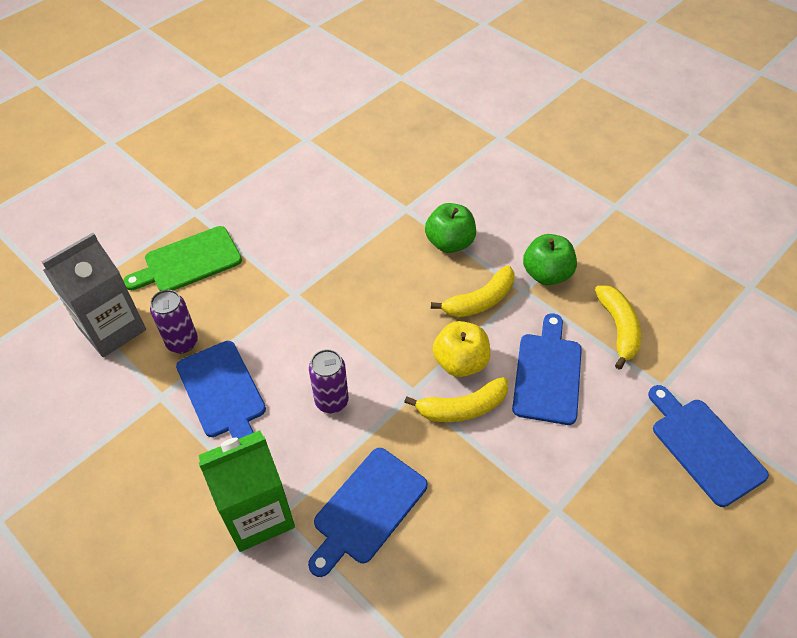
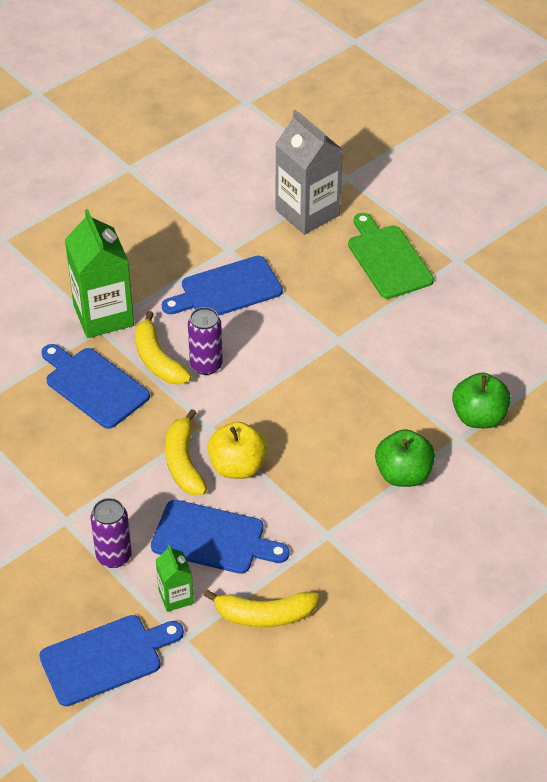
camera: 95 degrees right, 5 degrees down
(182, 342) = (286, 260): purple can -> purple can (114, 556)
(480, 301) = (316, 492): yellow banana -> yellow banana (157, 360)
(546, 274) = (349, 560): green apple -> green apple (479, 417)
(619, 397) = (176, 597): none -> green carton

